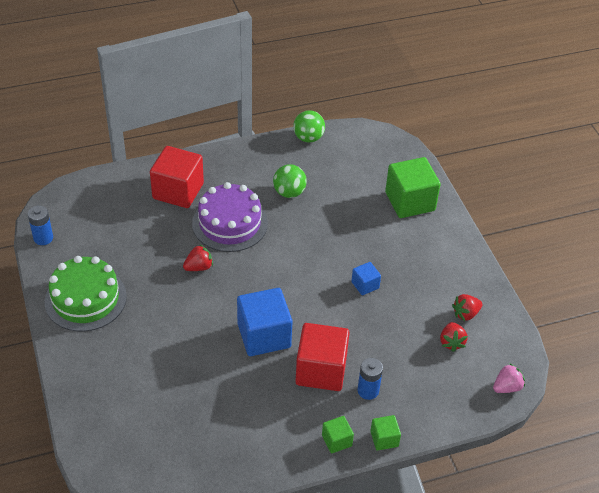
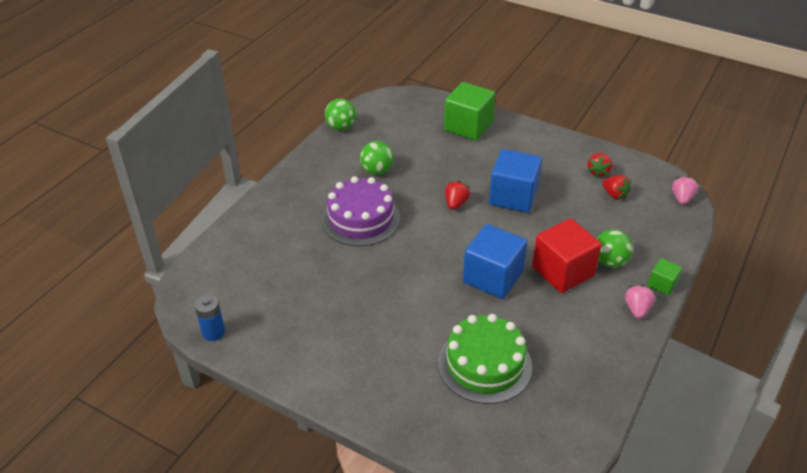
camera: 40 degrees left, 5 degrees down
(85, 299) = (317, 352): green cake -> green cake (484, 364)
(178, 191) = (287, 222): red cube -> none
(199, 267) = (379, 264): red strawberry -> red strawberry (455, 203)
(336, 440) = (637, 309): green cube -> pink strawberry
(365, 285) = (513, 196): blue cube -> blue cube, size x2.04
(368, 390) = (609, 262): blue battery -> green ball

